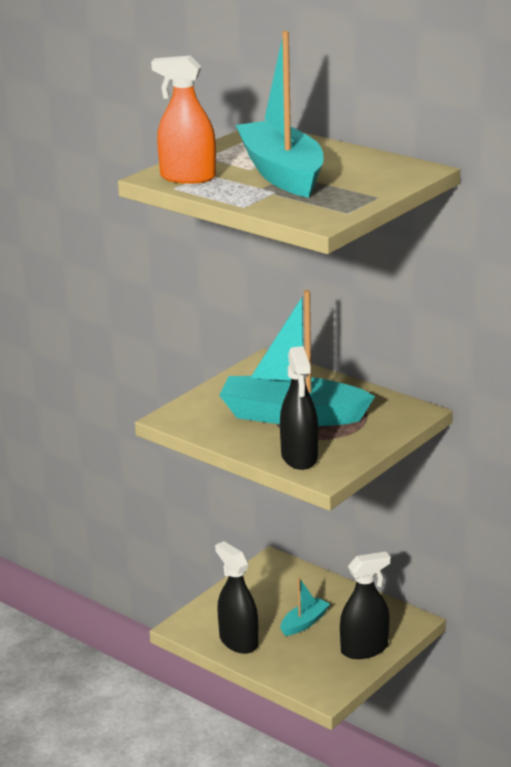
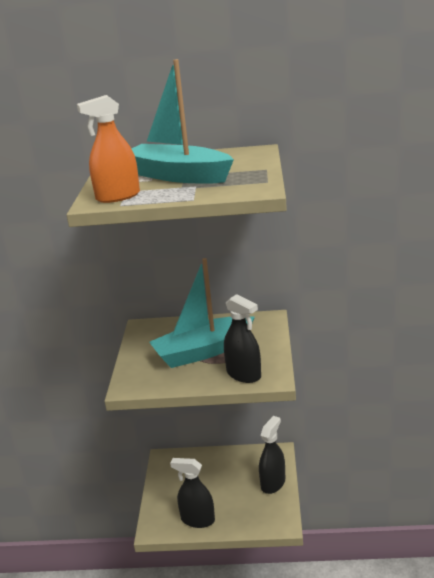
camera: 35 degrees left, 0 degrees up
(304, 623) = (223, 486): turquoise boat -> none

